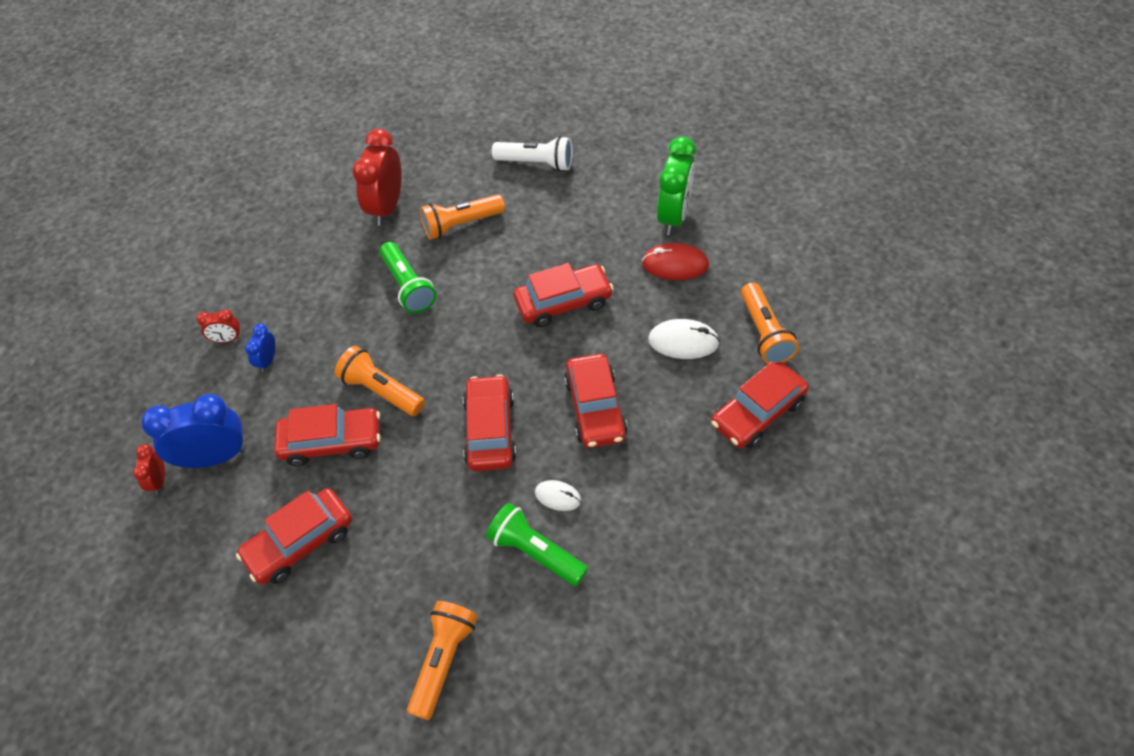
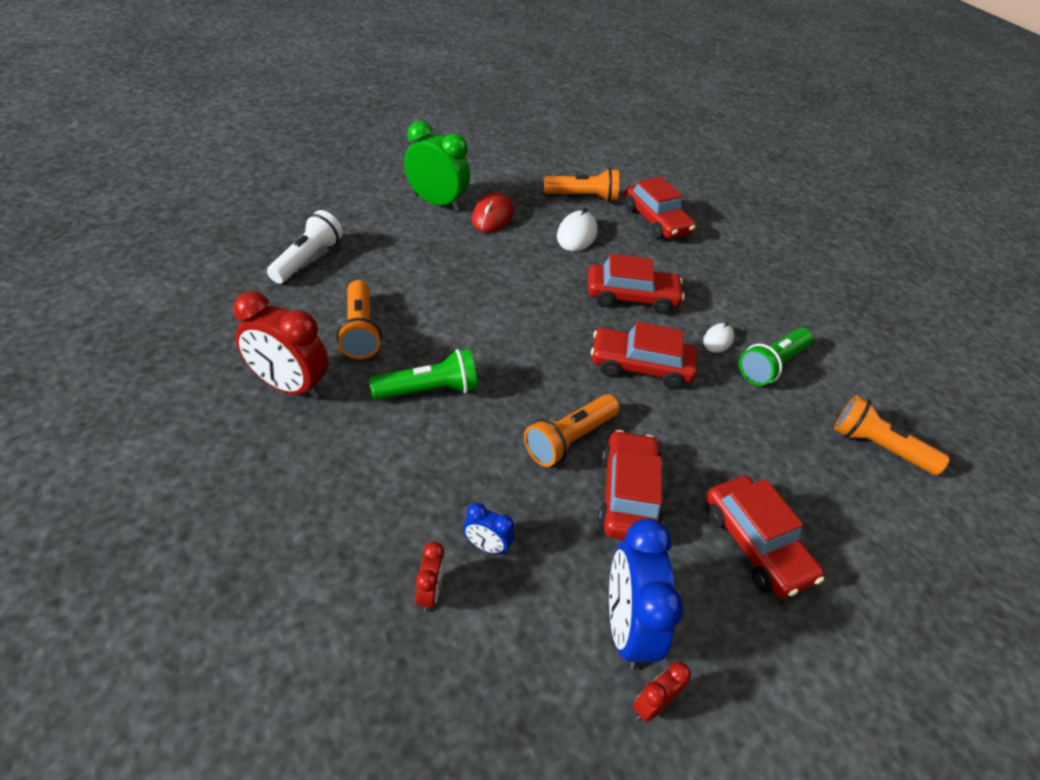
camera: 85 degrees left, 10 degrees down
(159, 480) = (652, 705): red clock -> red clock turned 135 degrees clockwise
(563, 302) = (505, 286): red car -> none

